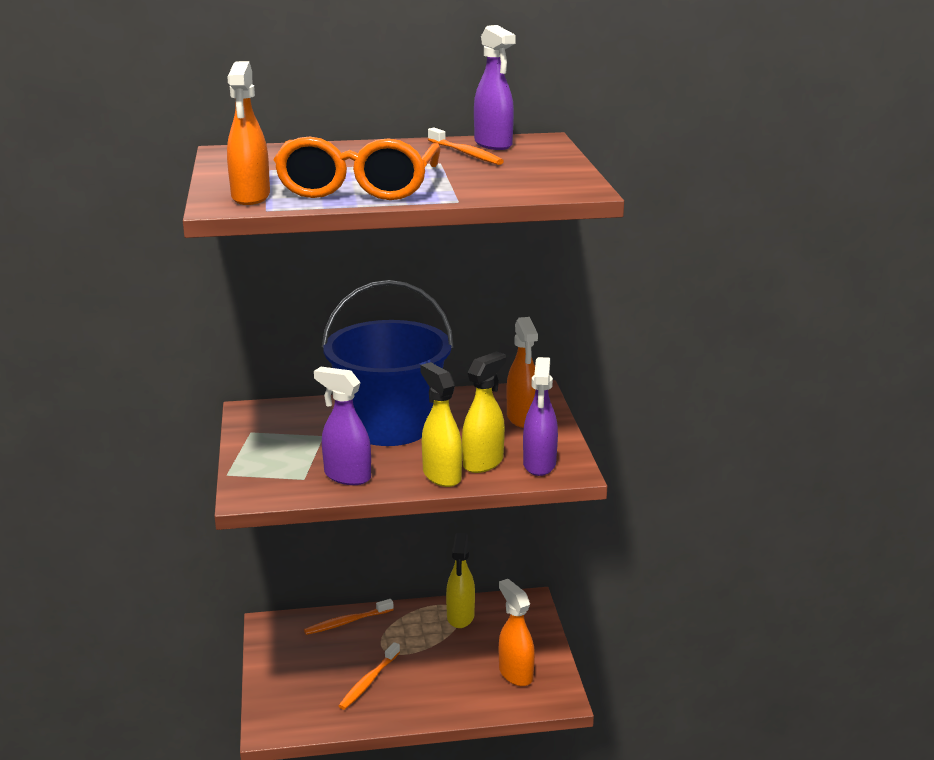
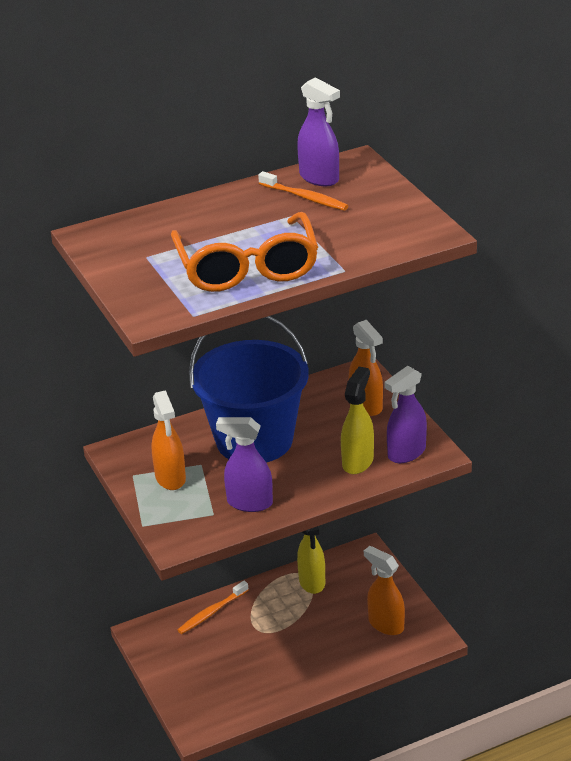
camera: 15 degrees left, 10 degrees up
(250, 197) = (166, 301): orange spray bottle -> orange spray bottle (170, 478)
(369, 681) = (261, 664): orange toothbrush -> none
(441, 475) = (330, 483): yellow spray bottle -> none
(539, 465) = (406, 453): purple spray bottle -> purple spray bottle turned 60 degrees clockwise

